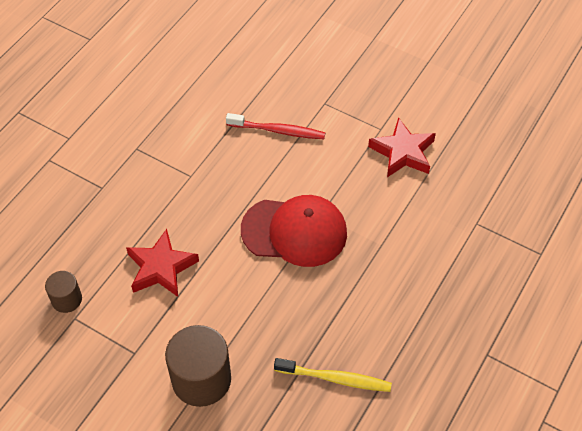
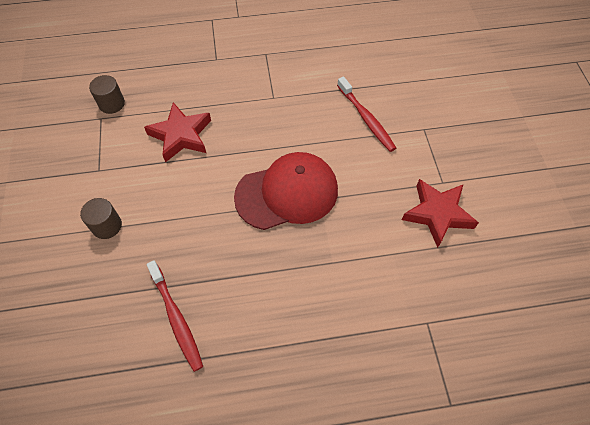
camera: 50 degrees right, 5 degrees up
(201, 379) = (107, 226): brown cylinder -> brown cylinder, size x0.54
(294, 231) = (287, 193): red cap -> red cap turned 75 degrees counterclockwise
(335, 378) = (176, 318): yellow toothbrush -> red toothbrush

